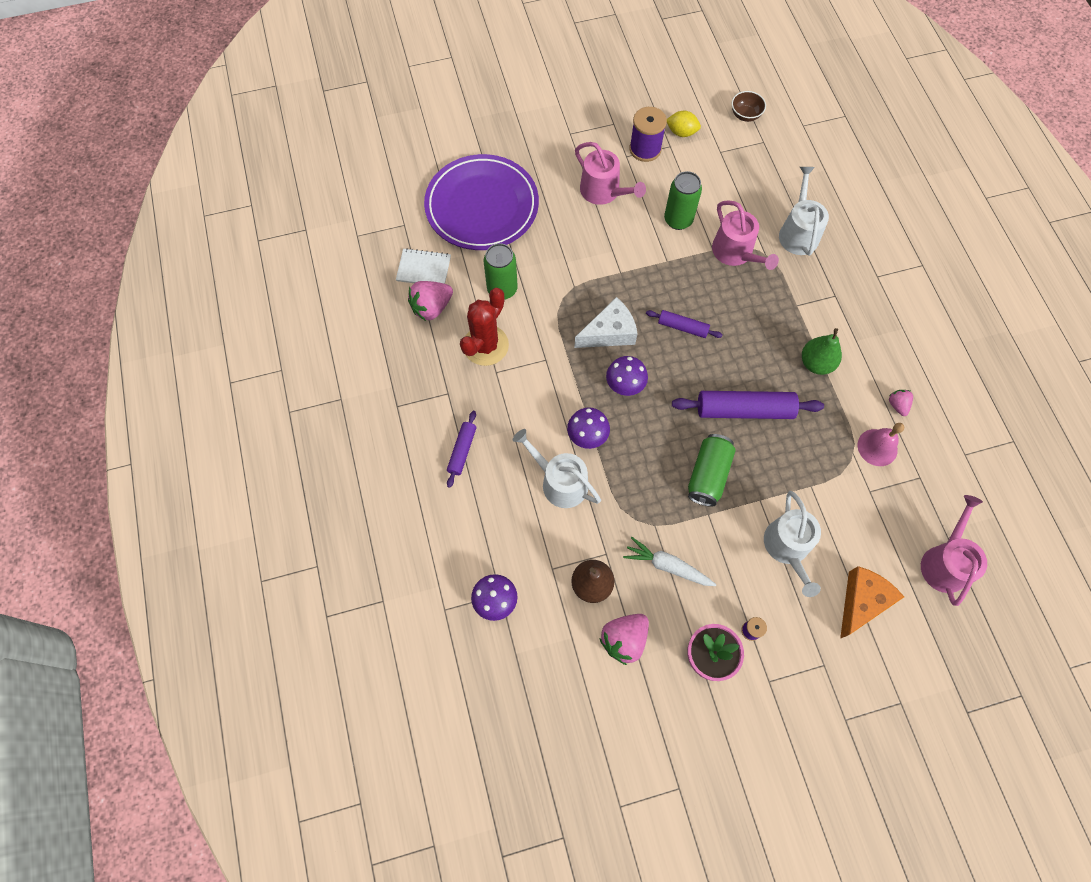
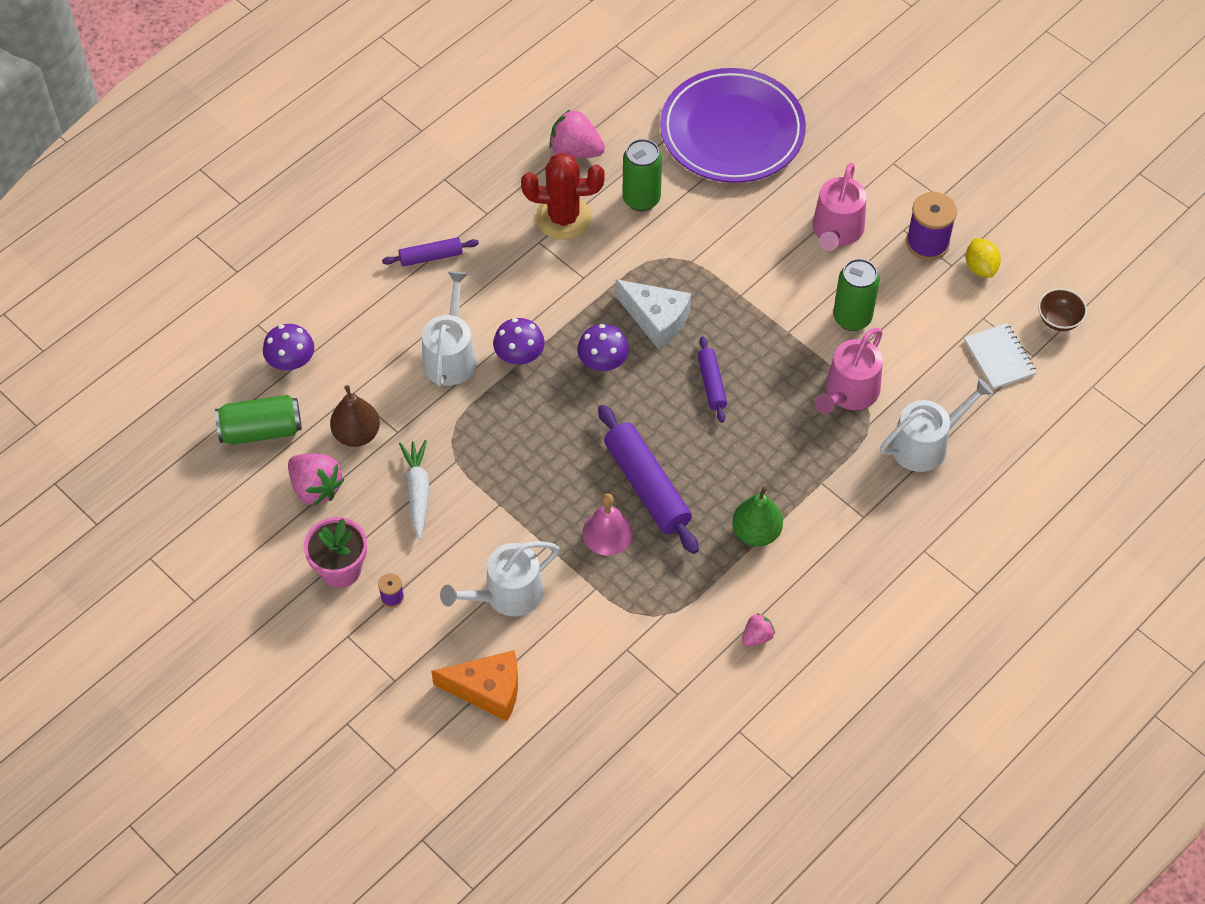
camera: 60 degrees right, 10 degrees down
(424, 269) = (617, 120): white notebook -> white notebook (999, 357)
(624, 639) = (316, 488): pink strawberry -> pink strawberry turned 150 degrees counterclockwise
(708, 475) = (545, 485): green can -> green can (261, 430)
(877, 447) = (687, 636): pink bell -> pink bell (607, 533)
(944, 562) = (586, 756): pink watering can -> none

